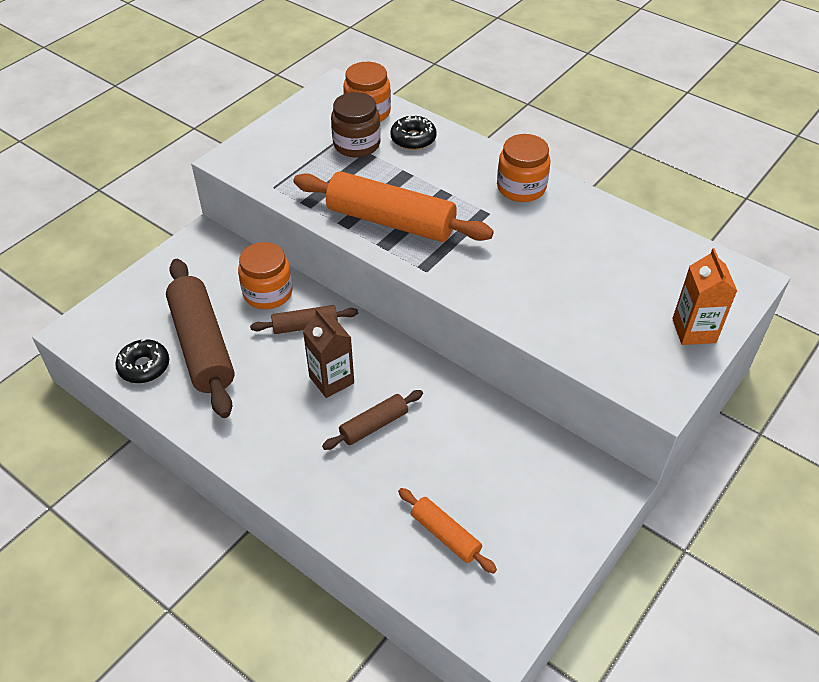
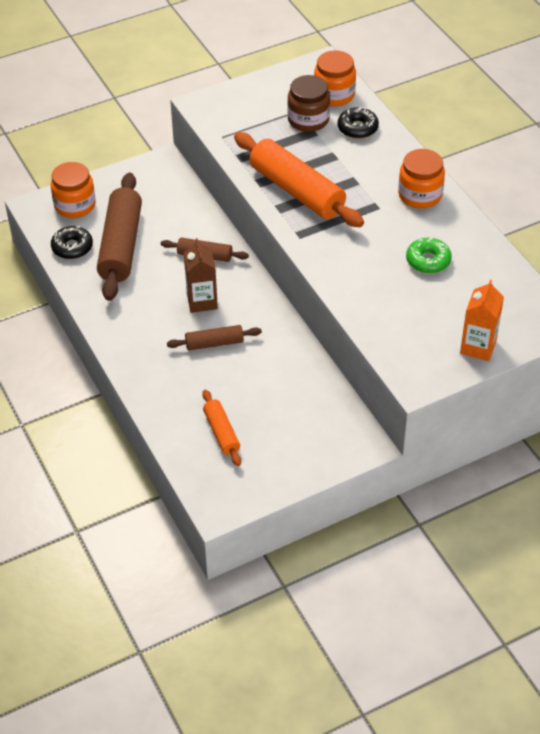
camera: 25 degrees right, 0 degrees up
(268, 293) = (190, 221): orange jar -> orange jar (75, 205)
(577, 253) = (428, 261): none -> green donut

